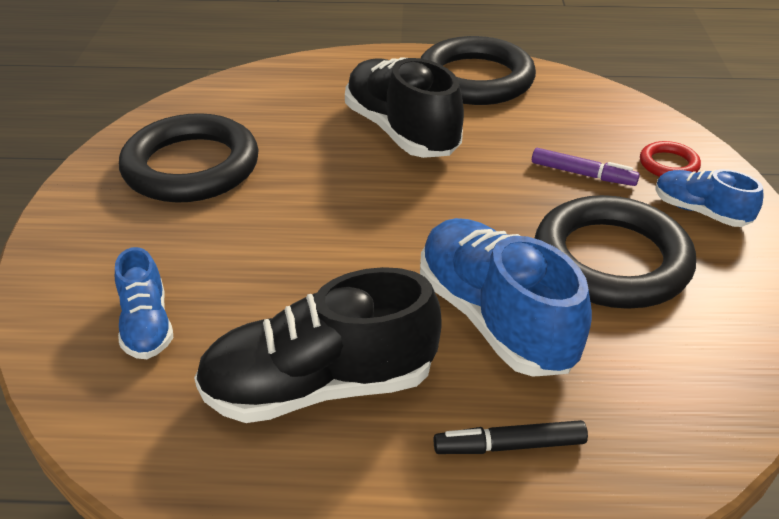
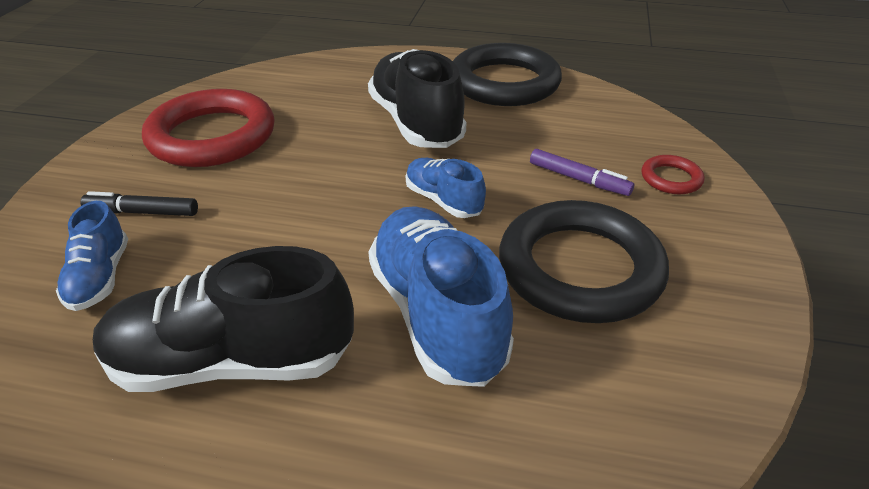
camera: 10 degrees right, 0 degrees up
(191, 167) = (212, 136): black ring -> red ring
(509, 446) = (400, 458): black marker -> black marker (142, 212)
(700, 211) = (691, 229): blue shoe -> blue shoe (443, 201)

